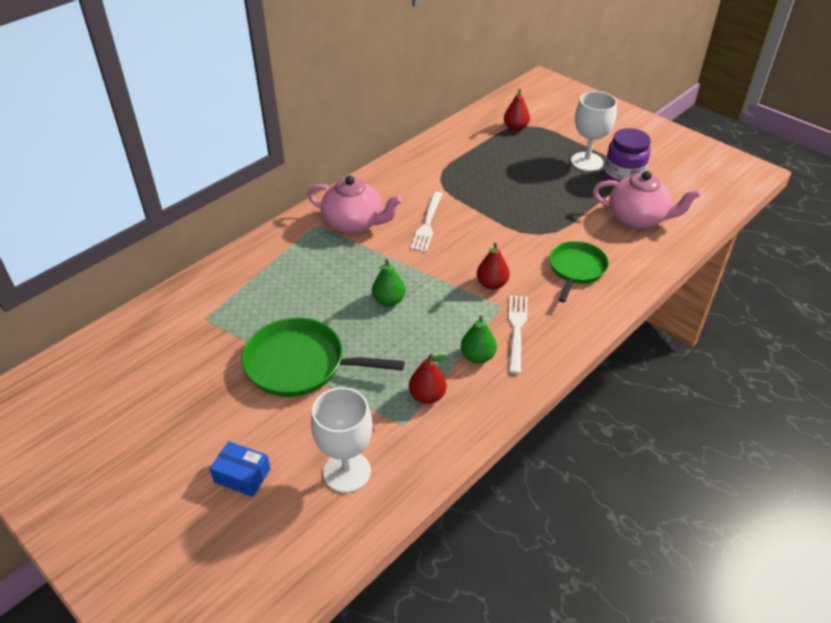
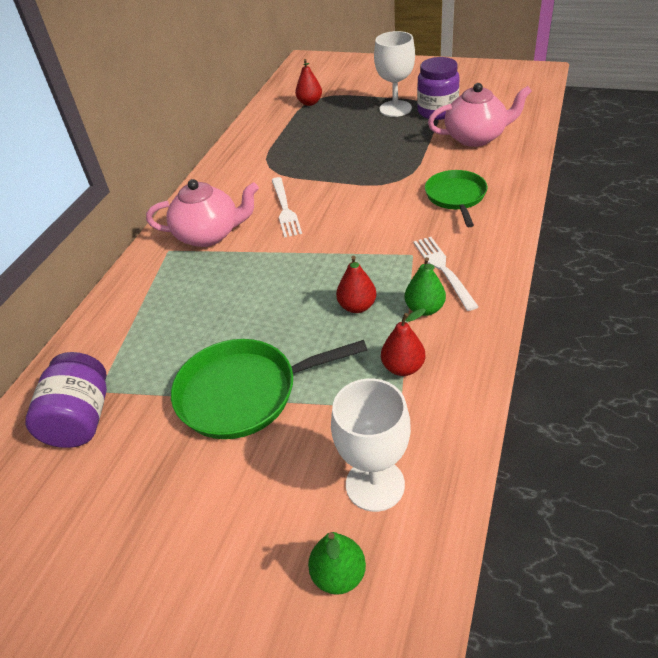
camera: 20 degrees left, 0 degrees up
(181, 334) = (81, 419): none -> purple jar
(242, 475) = (257, 546): blue box -> none
(388, 300) = (296, 292): green pear -> green pear (338, 575)
(492, 284) = (388, 238): red pear -> red pear (357, 306)

